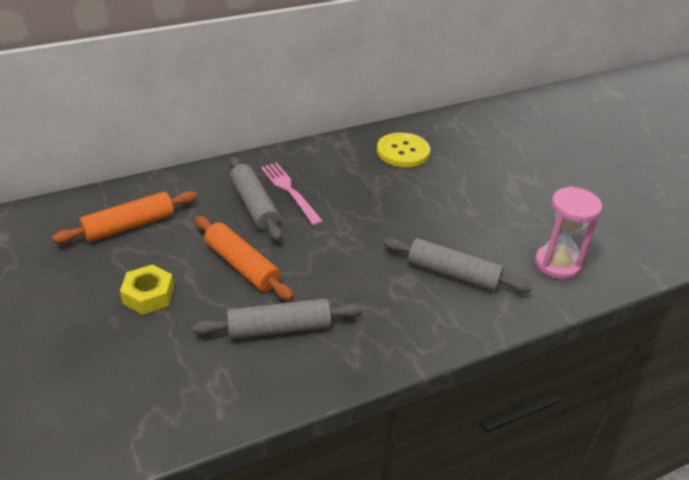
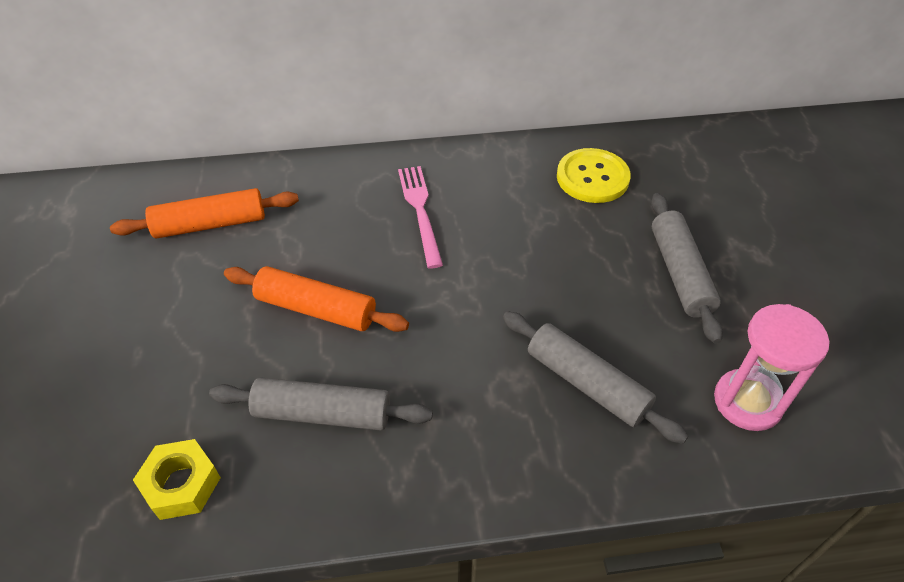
camera: 20 degrees right, 10 degrees up
(148, 295) = (190, 327): yellow nut -> yellow nut (181, 484)
(242, 266) = (316, 309): orange rolling pin -> orange rolling pin turned 45 degrees counterclockwise
(254, 205) = (368, 224): grey rolling pin -> grey rolling pin (680, 273)

